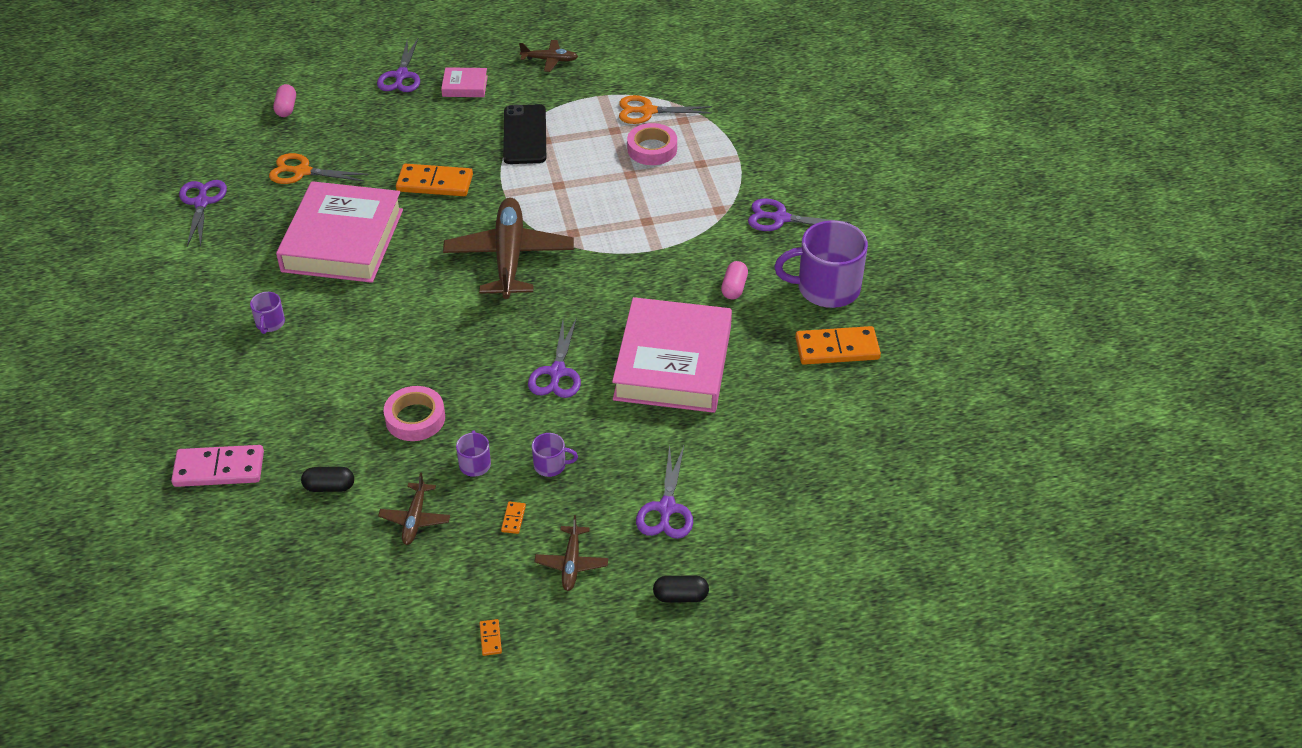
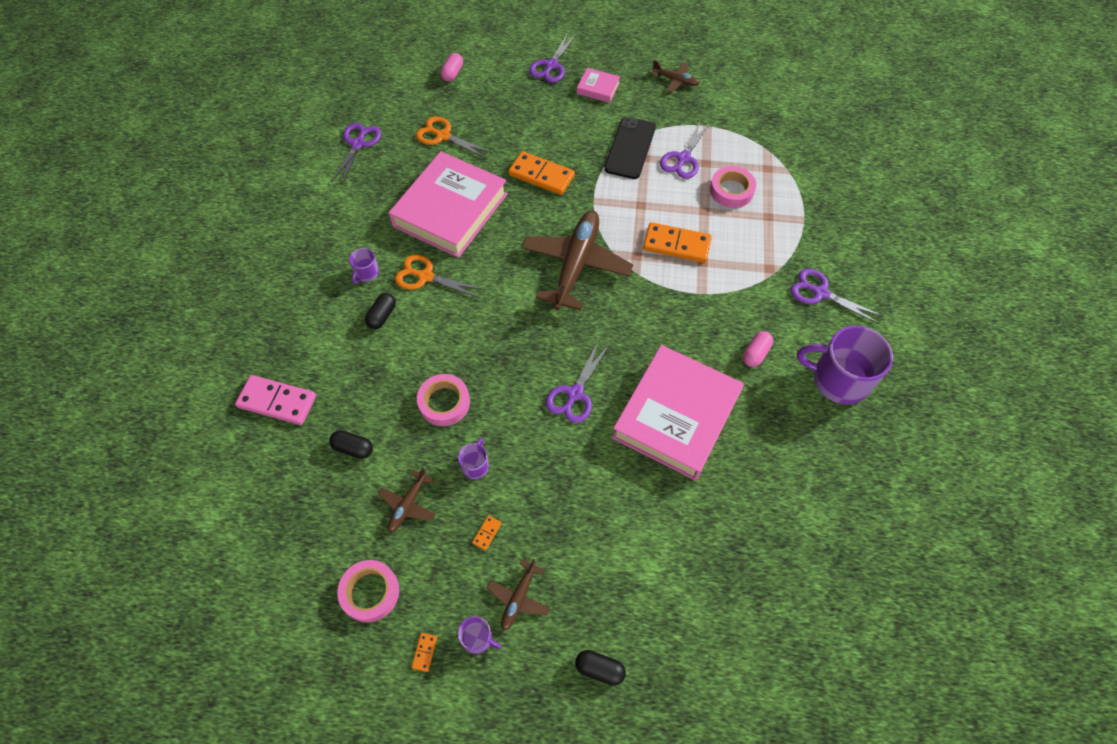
camera: 20 degrees right, 15 degrees up
(307, 358) = (382, 316): none -> black capsule
(407, 606) = (370, 592): none -> pink tape
(551, 465) = (537, 488): purple mug -> purple mug (478, 638)
(648, 111) = (740, 152): orange scissors -> orange scissors (425, 276)
(666, 508) = (619, 569): purple scissors -> purple scissors (683, 158)
(837, 349) = (827, 447): orange domino -> orange domino (676, 245)

